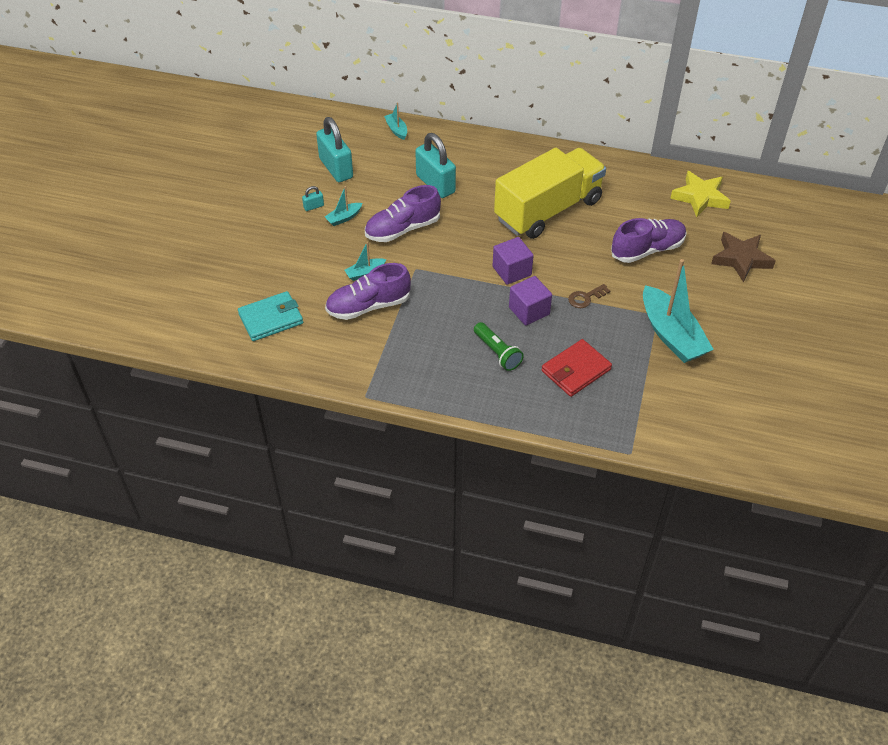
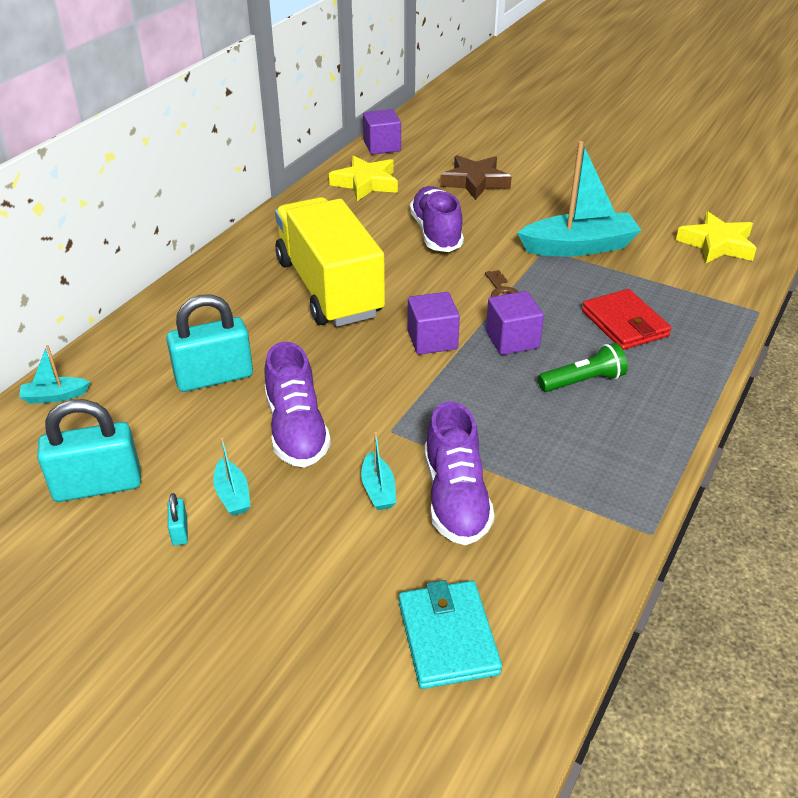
camera: 75 degrees left, 10 degrees down
(724, 425) = (717, 244): none -> yellow star
(767, 194) = (382, 146): none -> purple cube

